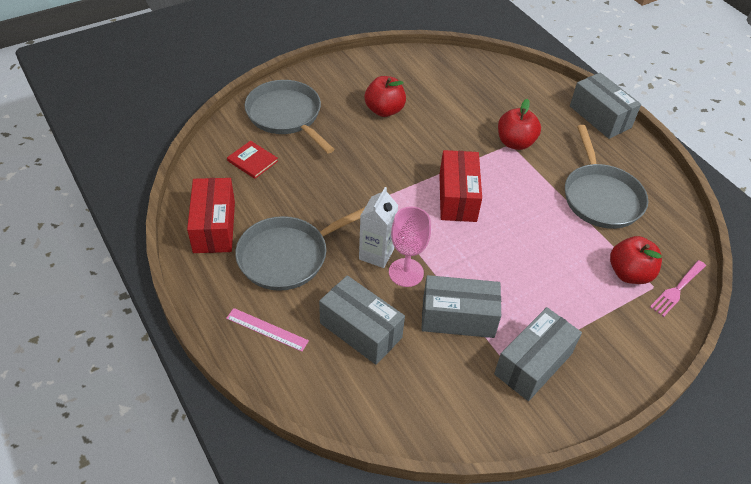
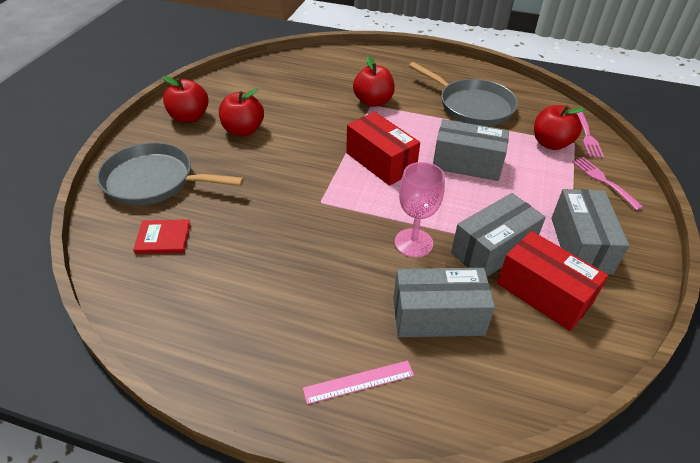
camera: 40 degrees left, 5 degrees down
(214, 227) = (191, 324): red box -> red box (543, 293)
(287, 256) = (298, 300): grey pan -> none
(358, 77) = (189, 117): none -> red apple
(376, 254) = (373, 244): white carton -> none
(600, 117) = (406, 57): grey box -> grey box (467, 164)
(632, 334) = (603, 181): none -> pink fork

